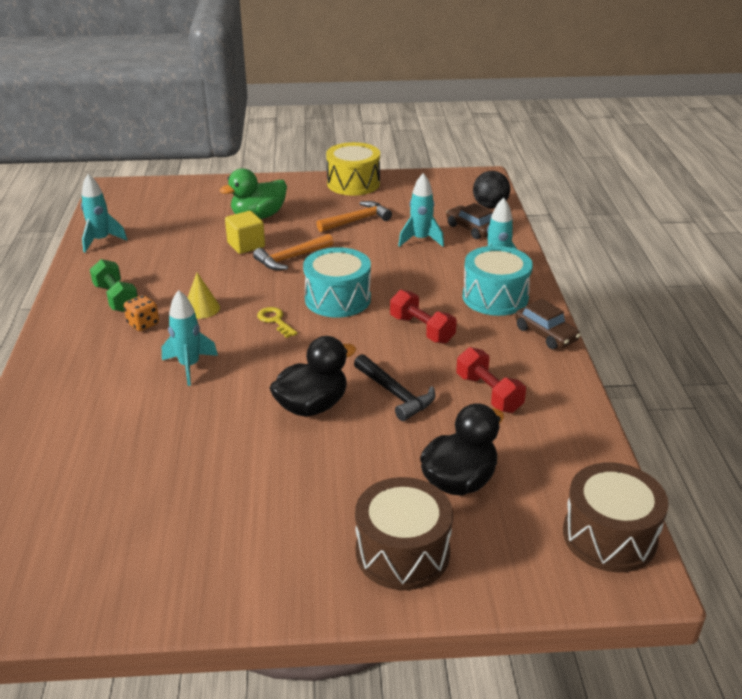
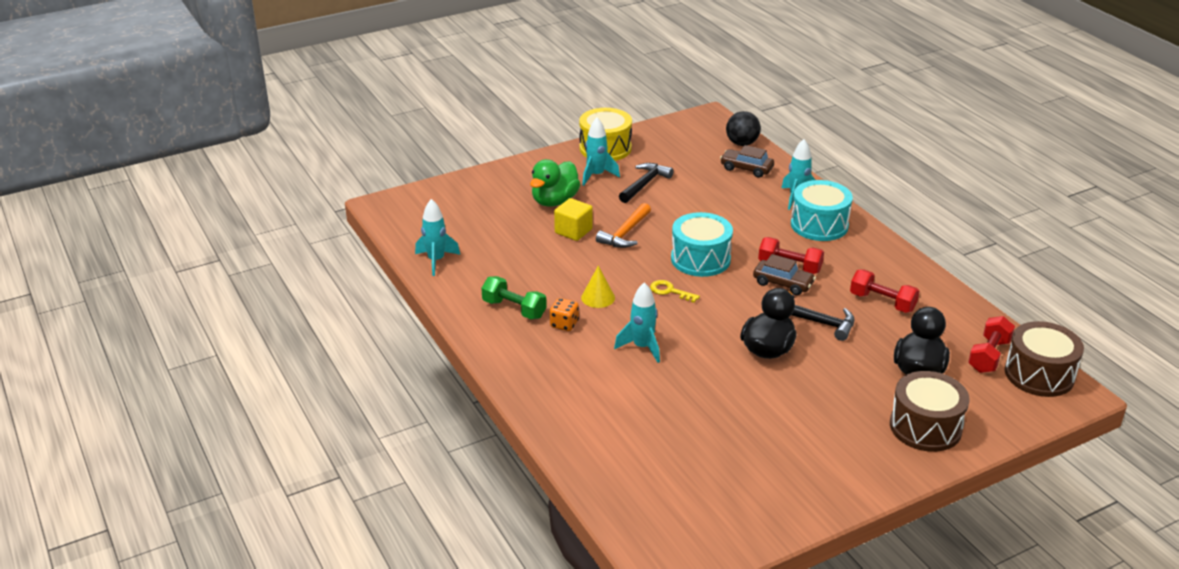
camera: 25 degrees left, 0 degrees up
(356, 220) = (644, 184): orange hammer -> black hammer
(420, 240) = (715, 189): turquoise rocket -> turquoise rocket (596, 175)
(545, 334) = (881, 245): brown car -> brown car (783, 283)
(562, 492) = (988, 356): none -> red dumbbell

